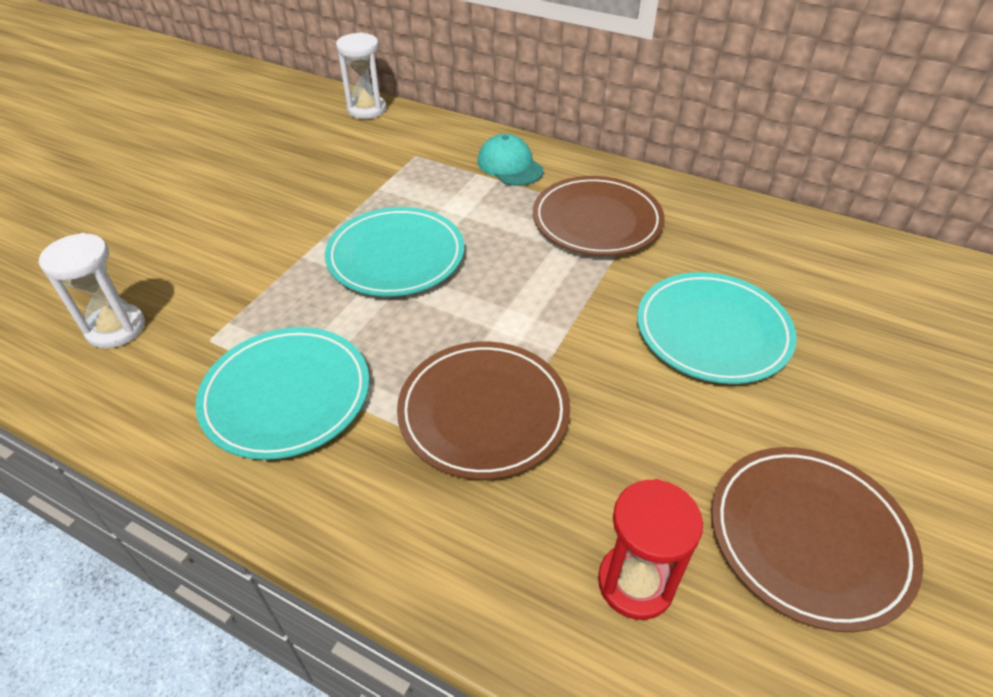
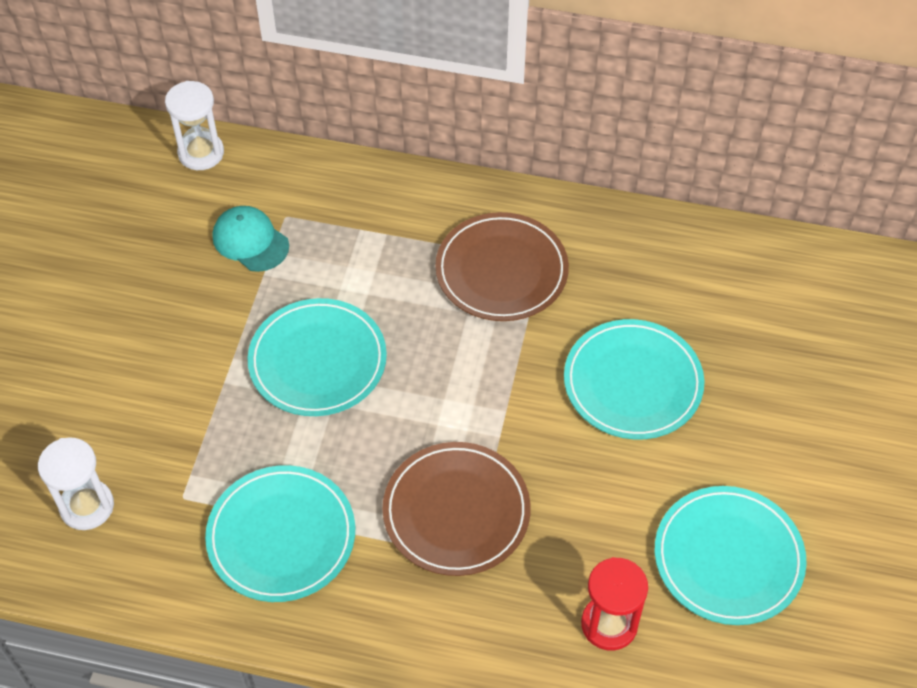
camera: 15 degrees left, 10 degrees up
(510, 165) = (392, 210): turquoise cap -> turquoise cap (250, 241)
(809, 537) = (728, 558): brown plate -> turquoise plate

